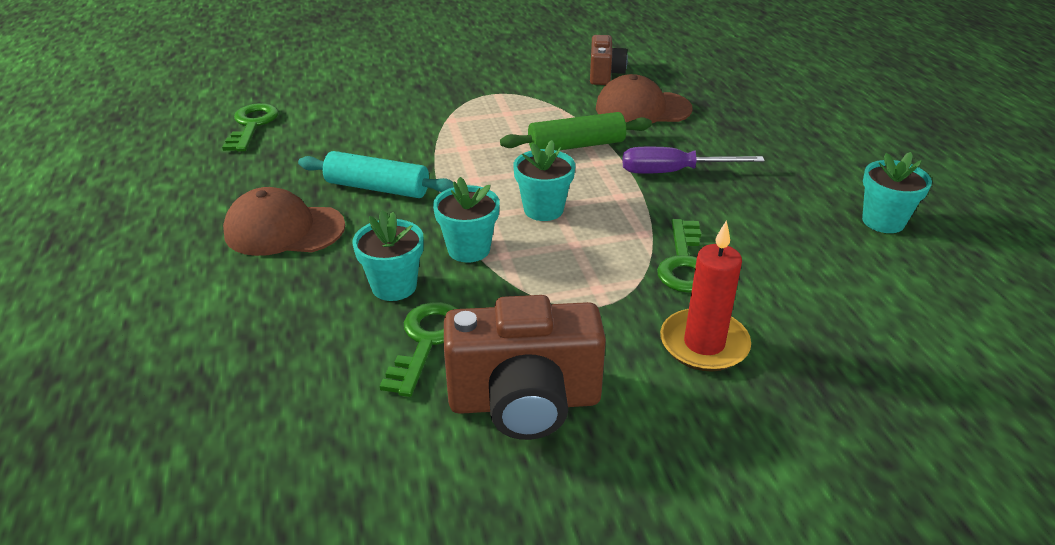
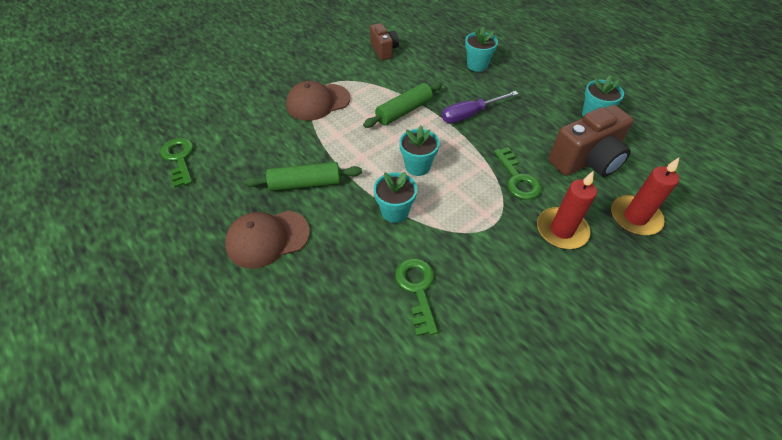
camera: 25 degrees left, 15 degrees up
(377, 188) = (305, 184): turquoise rolling pin -> green rolling pin
(394, 286) = (370, 256): turquoise flower pot -> turquoise flower pot (477, 65)
(525, 402) = (499, 308): brown camera -> brown camera (586, 161)
(642, 108) = (423, 71): brown cap -> brown cap (318, 102)
(849, 367) = (635, 217): none -> red candle

